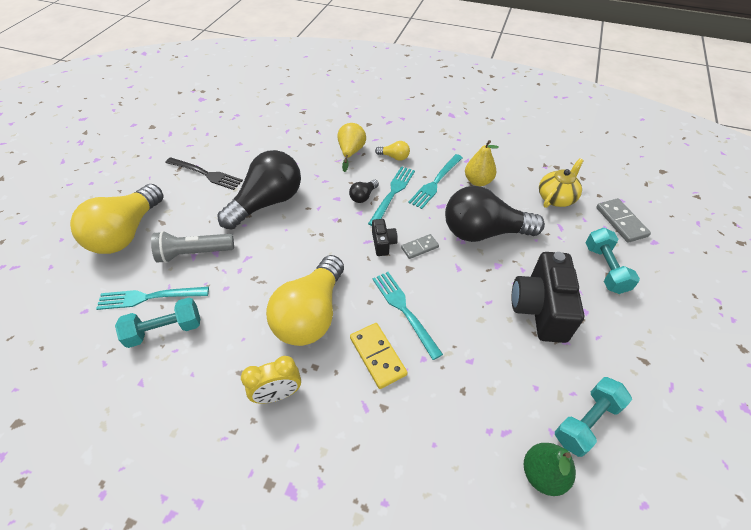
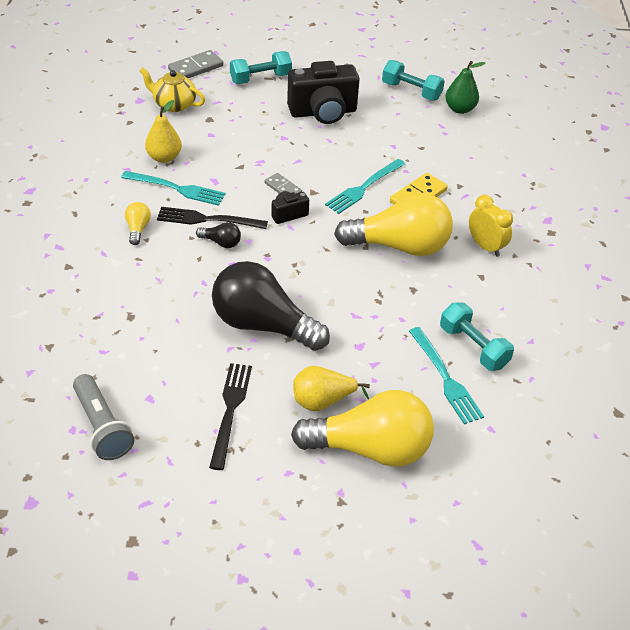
camera: 110 degrees left, 5 degrees down
(194, 253) = (371, 364): grey flashlight -> grey flashlight (102, 427)
(351, 152) = (138, 270): yellow pear -> yellow pear (322, 401)
(392, 193) = (207, 219): turquoise fork -> black fork
(483, 232) = (243, 148): black light bulb -> none

